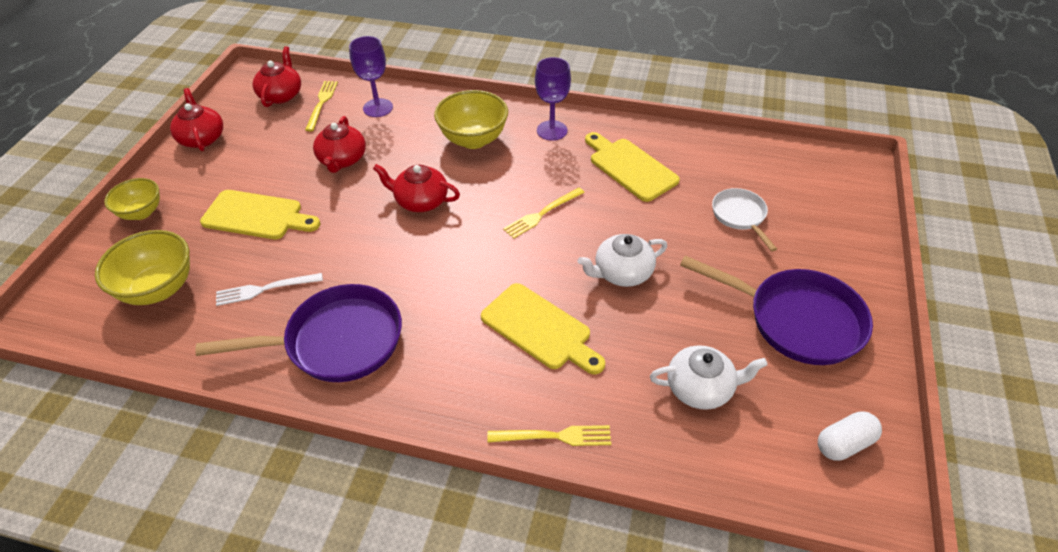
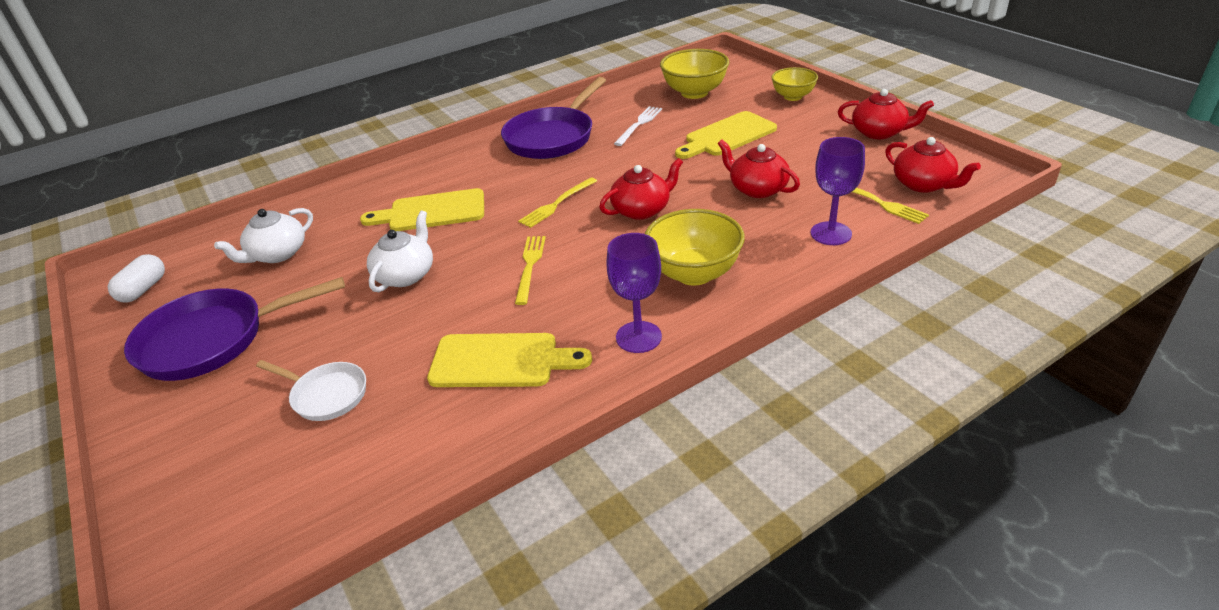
camera: 135 degrees right, 10 degrees down
(554, 436) = (362, 184): yellow fork -> yellow fork (557, 204)

